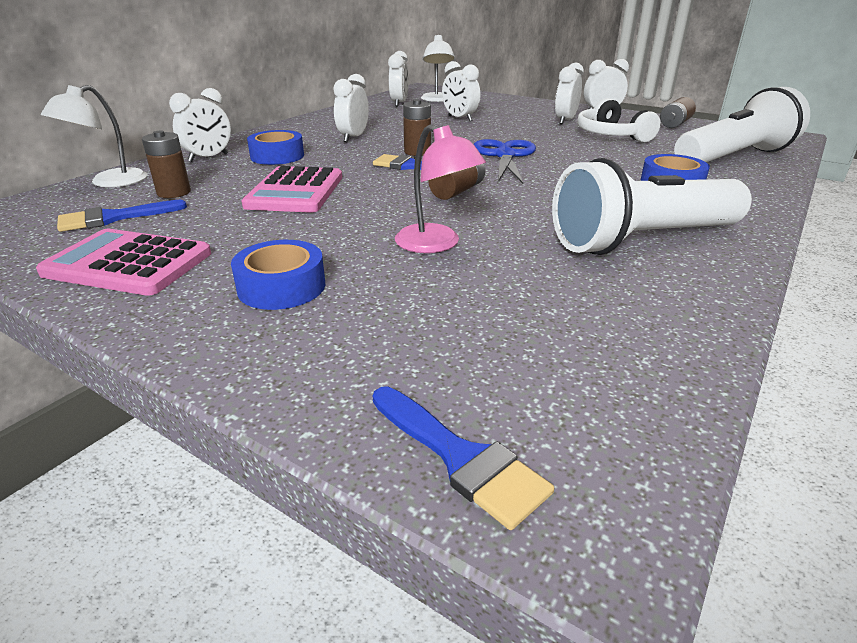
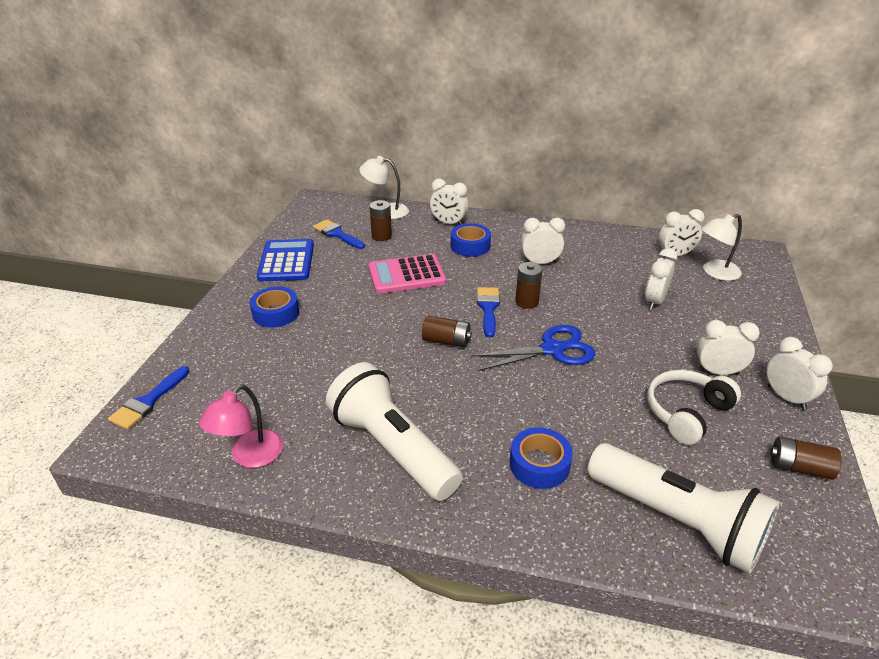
camera: 70 degrees right, 5 degrees up
(128, 263) = (286, 261): pink calculator -> blue calculator
(436, 244) = (346, 352): pink lamp -> pink lamp (250, 456)

